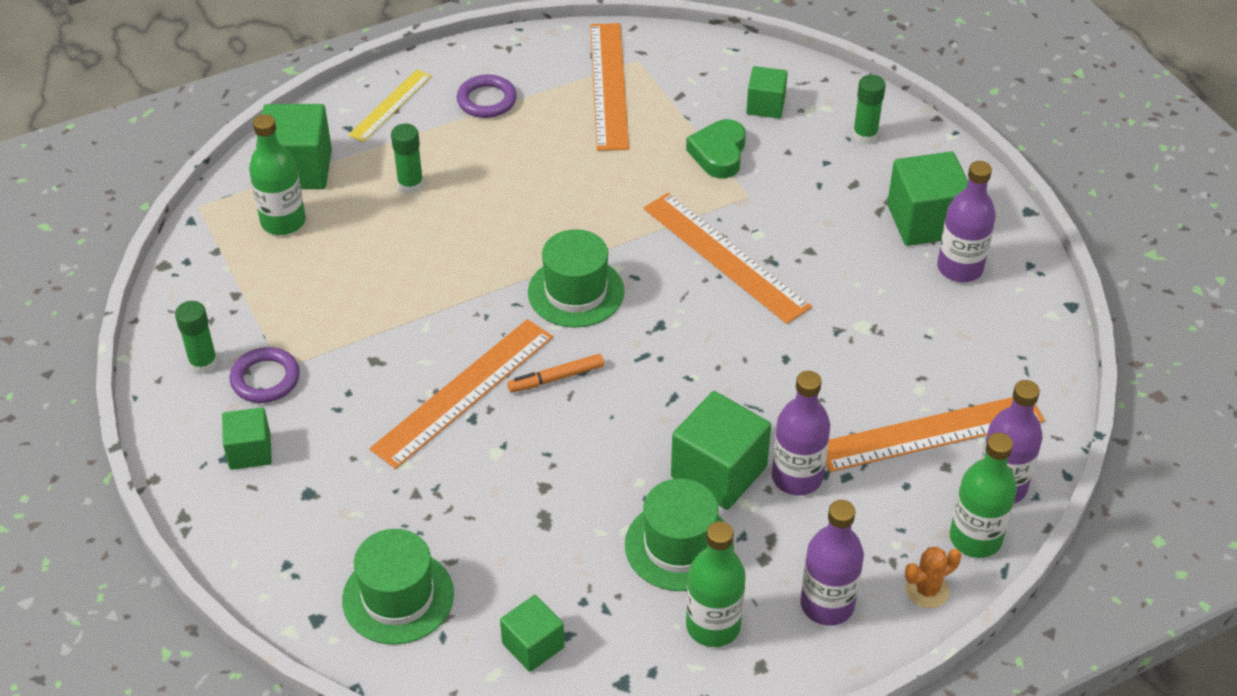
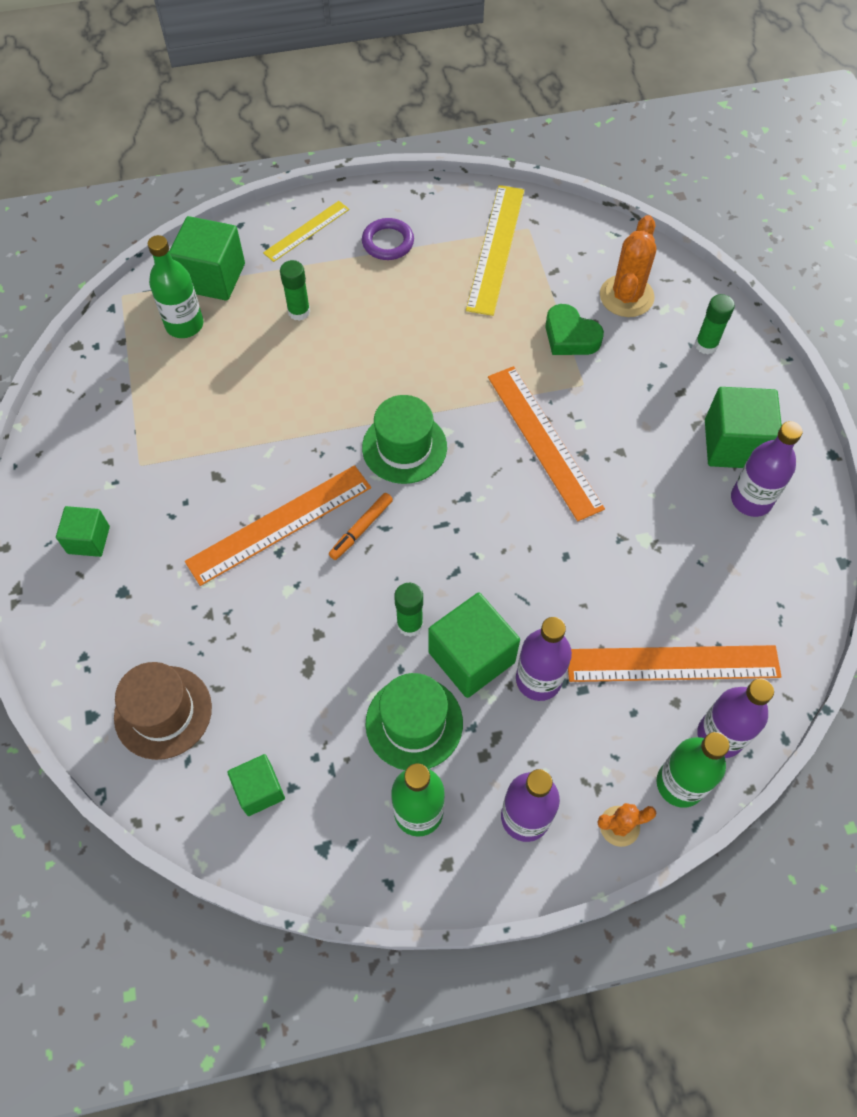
camera: 15 degrees right, 15 degrees up
(203, 363) = (78, 446): green glue stick -> green glue stick (410, 624)
(265, 379) = (123, 473): purple ring -> none
(398, 597) = (163, 712): green hat -> brown hat
(556, 378) = (361, 529): orange marker -> orange marker turned 45 degrees counterclockwise
(609, 85) = (496, 248): orange ruler -> yellow ruler
(719, 154) = (570, 336): green heart -> green heart turned 75 degrees counterclockwise
(765, 105) = (626, 296): green cube -> orange cactus

